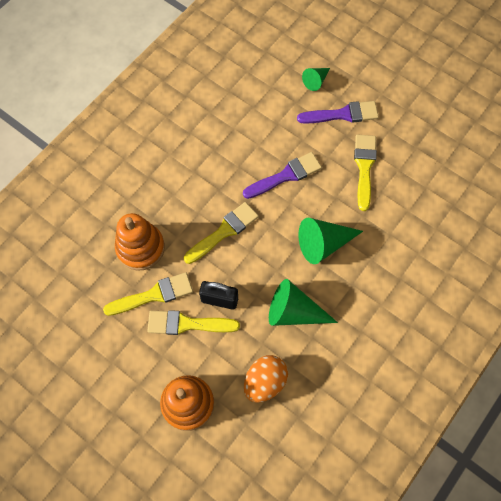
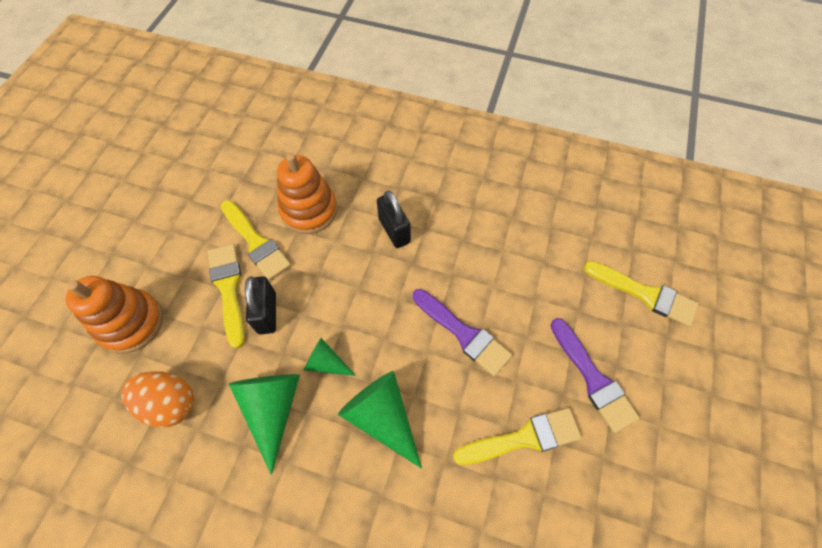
camera: 70 degrees right, 5 degrees down
(186, 192) = (394, 230): none -> black padlock
(224, 231) = (358, 287): yellow brush -> yellow brush (645, 294)
(316, 81) = (625, 325): green cone -> green cone (326, 363)

